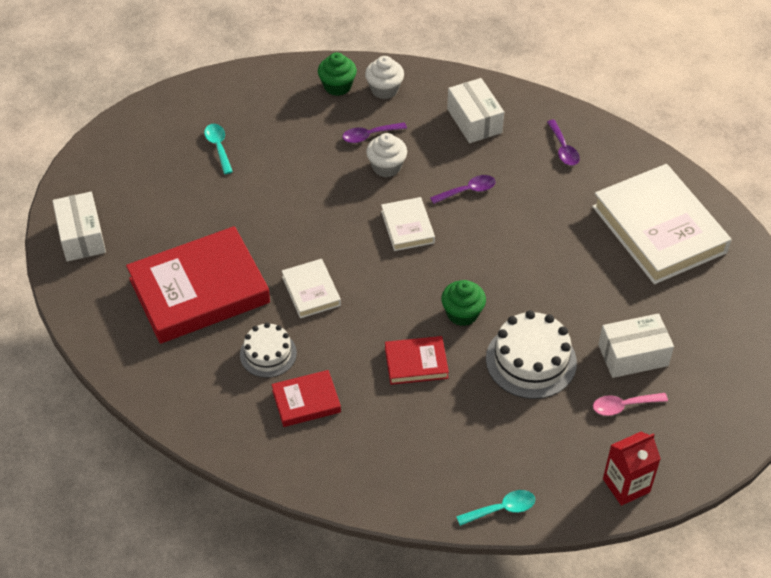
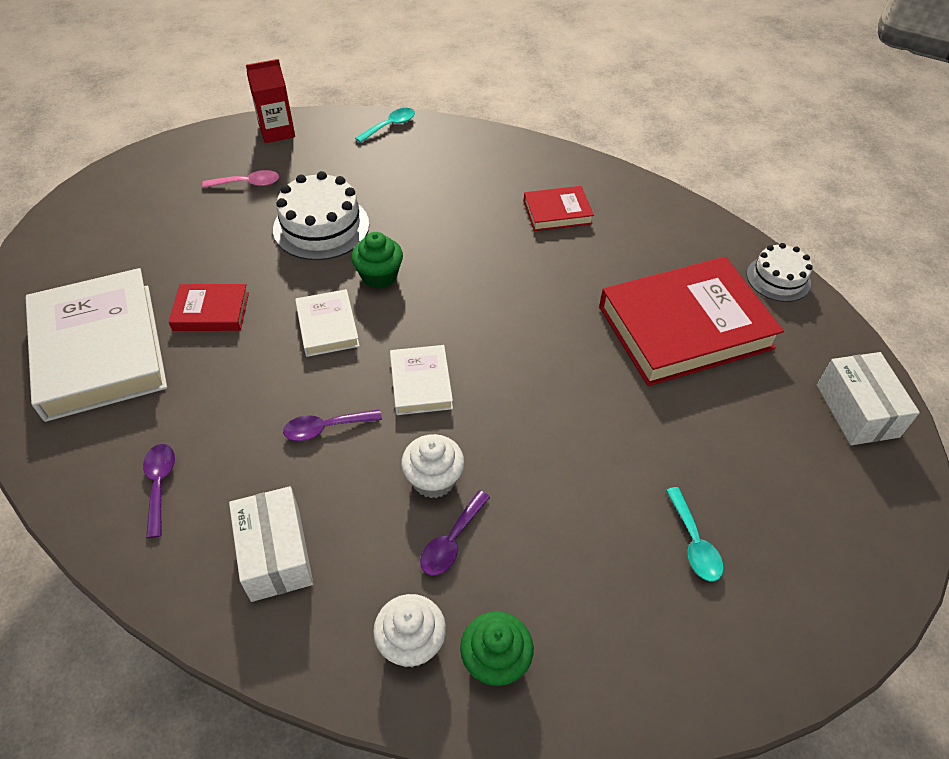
camera: 175 degrees left, 0 degrees up
(268, 354) = (598, 256): white cake -> white cake (778, 278)
(311, 291) = (550, 315): white book -> white book (327, 326)
(369, 135) = (452, 541): purple spoon -> purple spoon turned 135 degrees clockwise
(416, 363) = (441, 234): red book -> red book (211, 311)
(501, 509) = (390, 126): turquoise spoon -> turquoise spoon turned 150 degrees clockwise
(633, 355) = (214, 222): white box -> none

